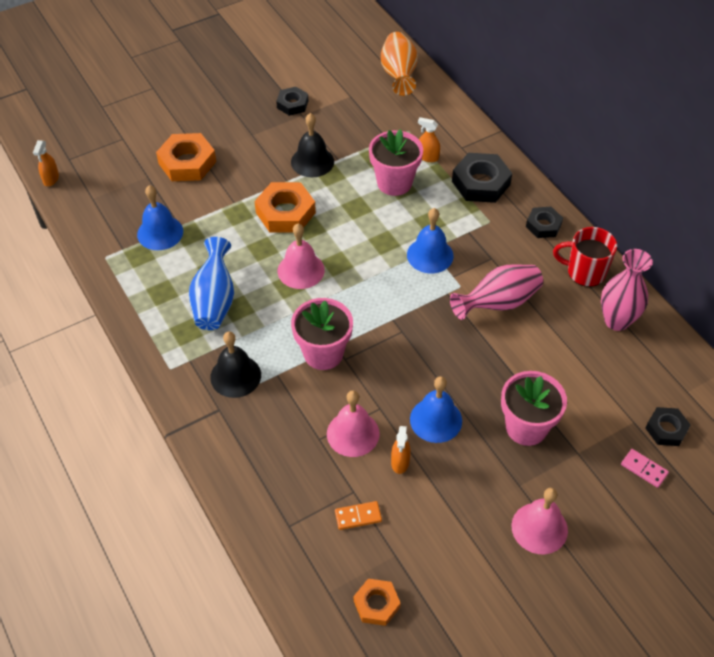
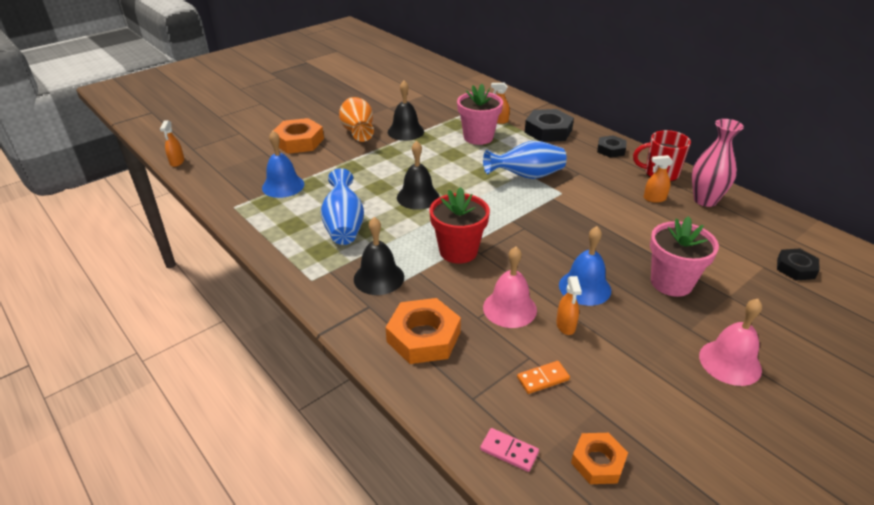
camera: 10 degrees left, 15 degrees down
(285, 212) = (392, 163): orange nut -> orange nut (423, 337)
(292, 104) = (379, 102): black nut -> none
(301, 270) = (418, 197): pink bell -> black bell
(323, 353) = (458, 251): pink flower pot -> red flower pot
(399, 75) = (457, 81): orange vase -> orange vase (358, 132)
(430, 255) = (526, 176): blue bell -> blue vase
(498, 303) = (599, 200): pink vase -> none
(560, 310) = (654, 198): none -> orange spray bottle
(644, 469) = (796, 300): pink domino -> pink domino (509, 451)

